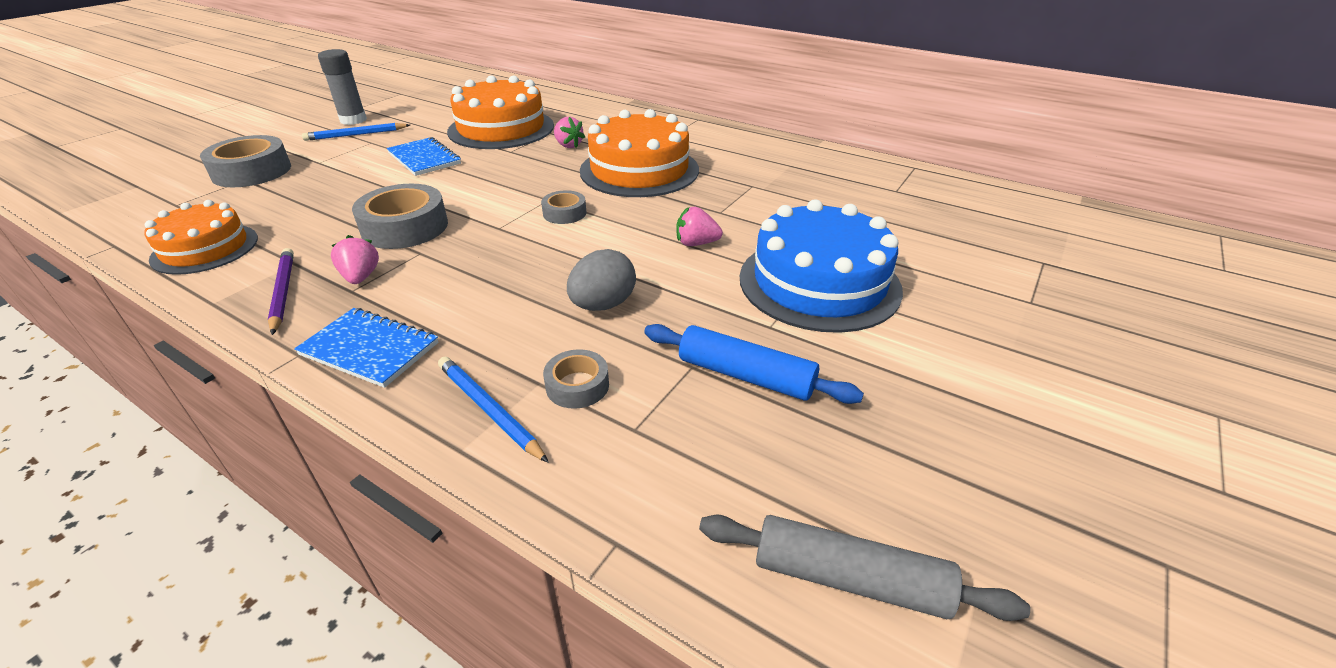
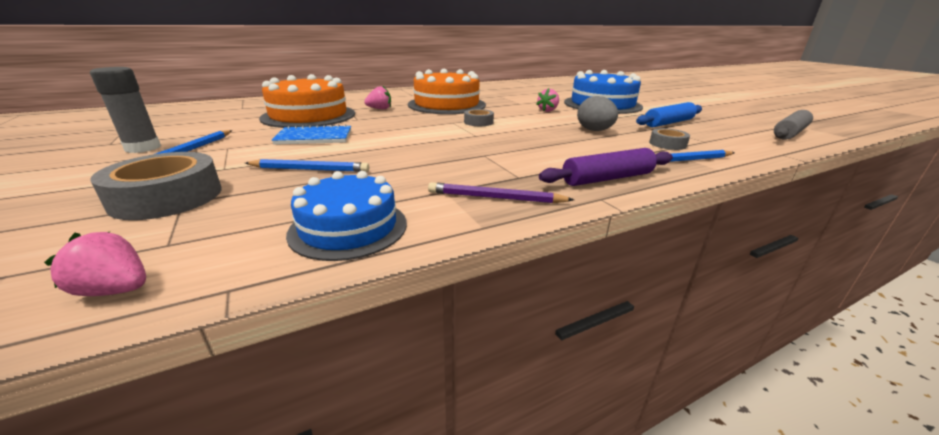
camera: 60 degrees left, 10 degrees down
(205, 248) = (348, 227): orange cake -> blue cake
(329, 190) = (310, 169): none -> blue pencil
(361, 277) = (501, 172): pink strawberry -> pink strawberry (115, 290)
(369, 349) = (607, 178): blue notebook -> purple rolling pin
(405, 227) = (435, 154): grey tape -> none

